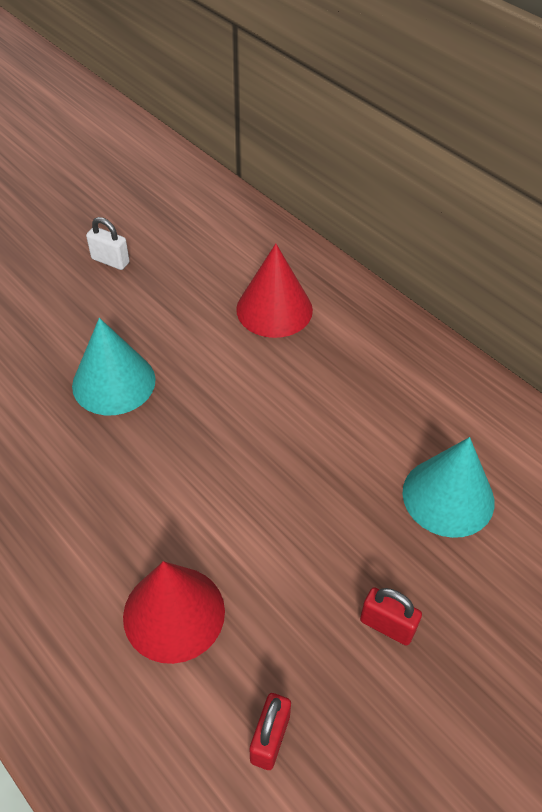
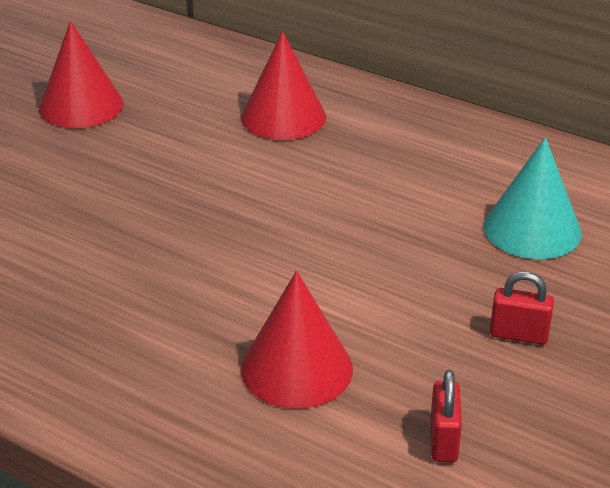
camera: 15 degrees left, 15 degrees down
(110, 261) = (81, 106): white padlock -> red cone
(114, 382) = (137, 202): turquoise cone -> none

